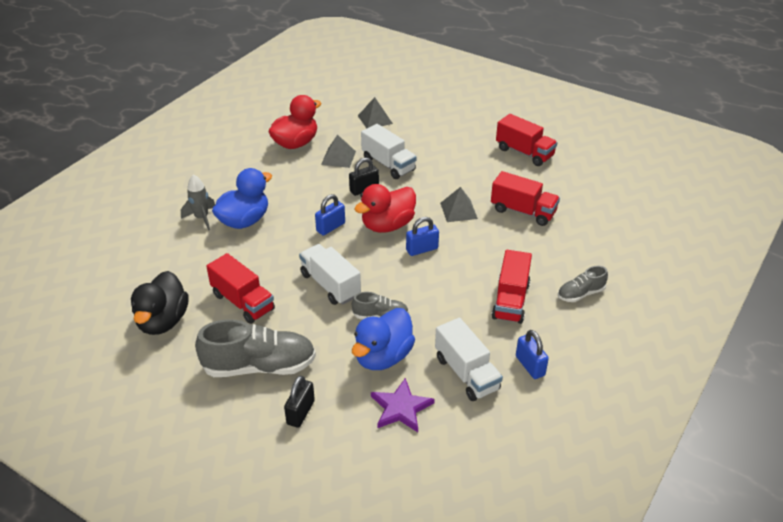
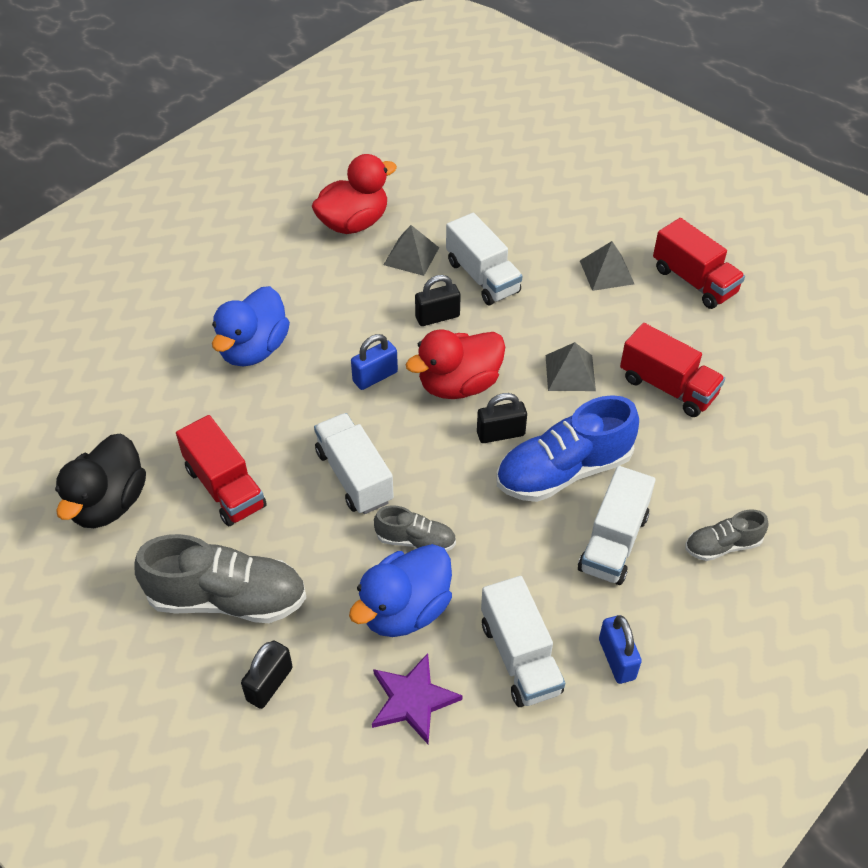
camera: 10 degrees right, 10 degrees up
(201, 218) = (194, 337): grey rocket -> none
(244, 221) = (253, 349): blue duck -> blue duck turned 150 degrees clockwise
(375, 119) = (479, 194): grey pyramid -> grey pyramid (607, 272)
(422, 249) = (500, 434): blue padlock -> black padlock
(468, 265) = (563, 471): none -> blue shoe
(510, 301) = (613, 542): red truck -> white truck

